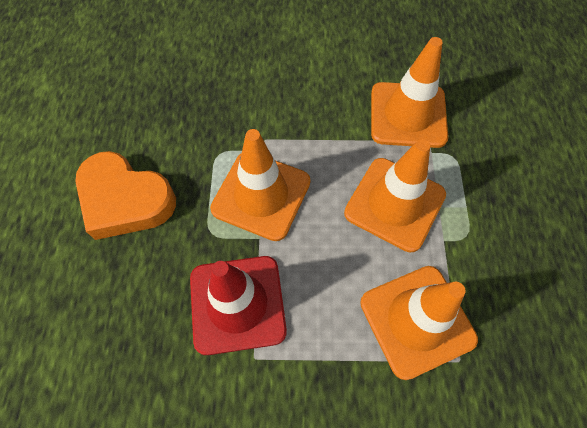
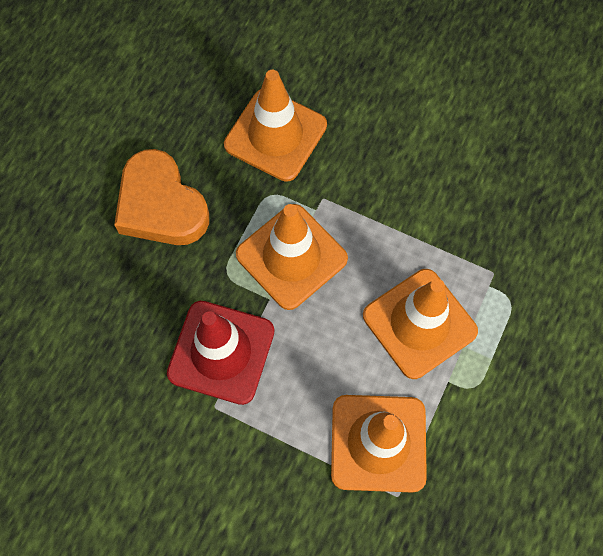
camera: 25 degrees right, 5 degrees up
(408, 115) = (487, 234): orange traffic cone -> orange traffic cone (275, 135)

